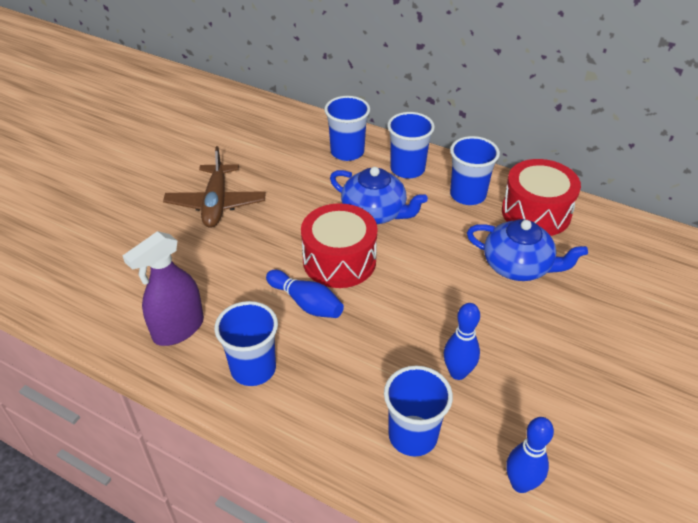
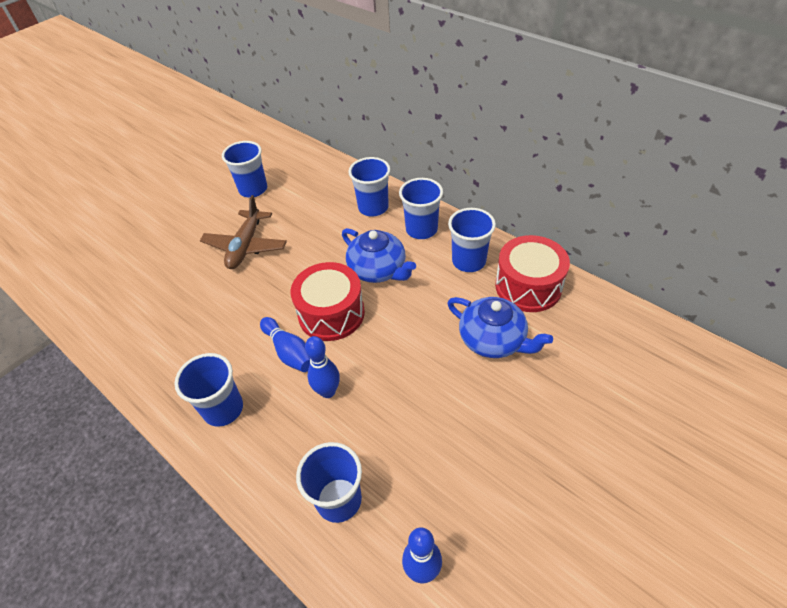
camera: 15 degrees right, 5 degrees up
(178, 329) = (175, 361): purple spray bottle -> none
(202, 144) = (253, 189): none -> blue cup
(458, 372) = (401, 442): blue bowling pin -> blue bowling pin (328, 391)

